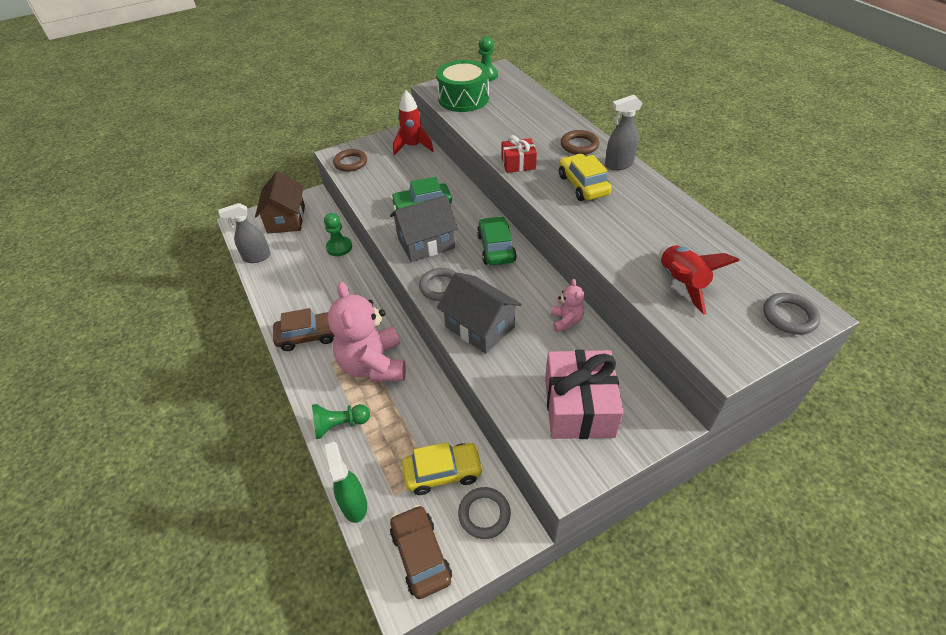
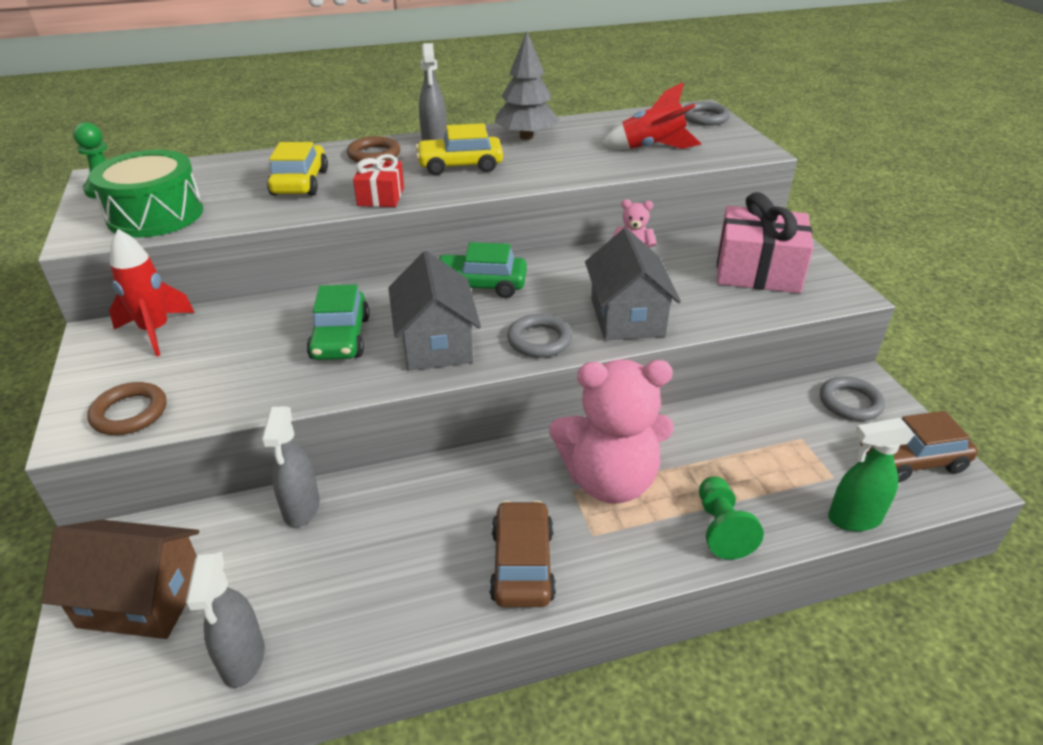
camera: 80 degrees left, 10 degrees down
(339, 247) = (301, 509): green pawn -> grey spray bottle
(443, 472) = (797, 428): yellow car -> yellow car (300, 182)
(480, 327) = (627, 317): grey house -> grey house turned 60 degrees counterclockwise
(657, 207) = (526, 137): none -> grey tree

